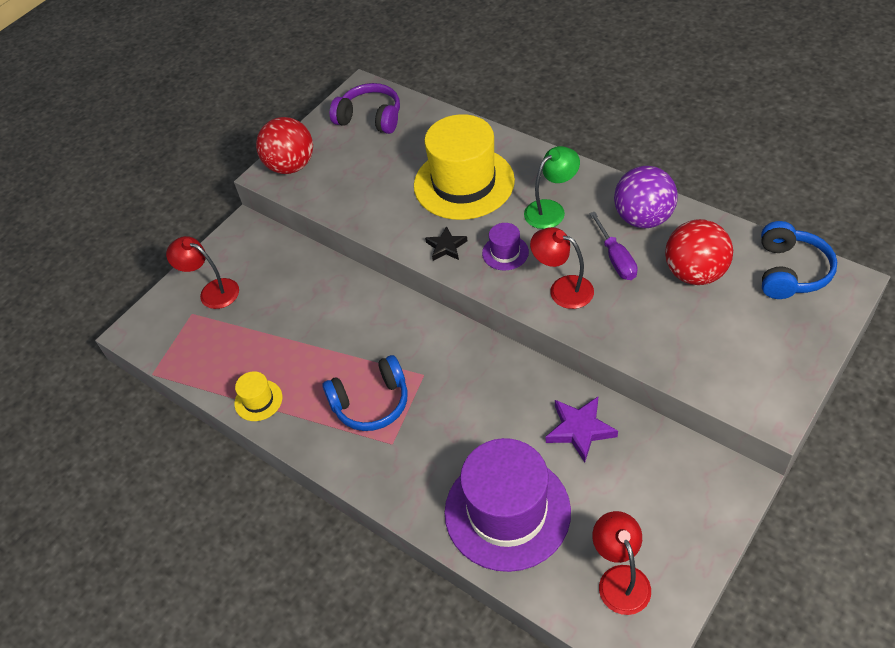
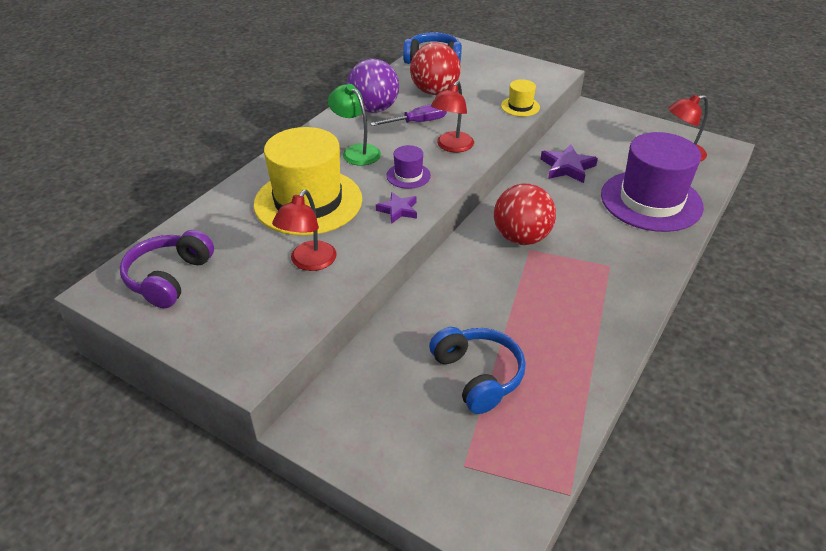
camera: 100 degrees left, 10 degrees down
(212, 291) = (424, 447): red lamp -> red lamp (309, 262)
(258, 400) = (585, 371): yellow hat -> yellow hat (520, 106)
(291, 166) = (238, 347): red ball -> red ball (521, 238)
(371, 403) = (568, 282): blue headphones -> blue headphones (477, 376)
(446, 247) = (398, 210): black star -> purple star

